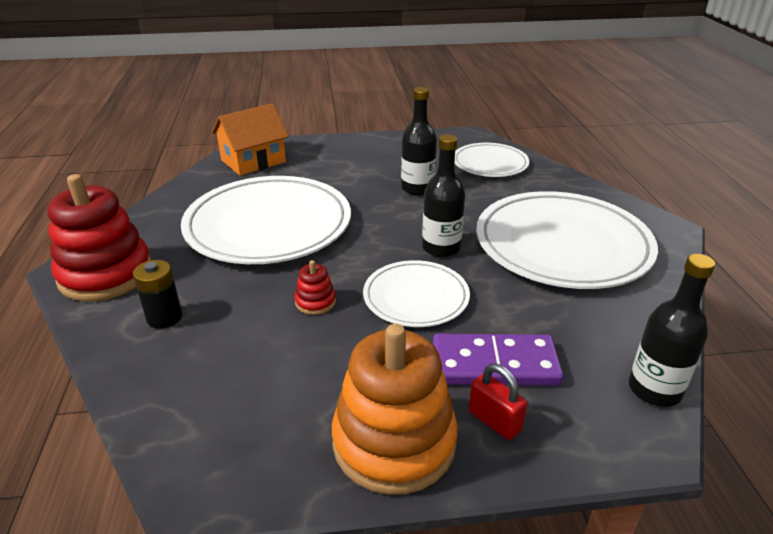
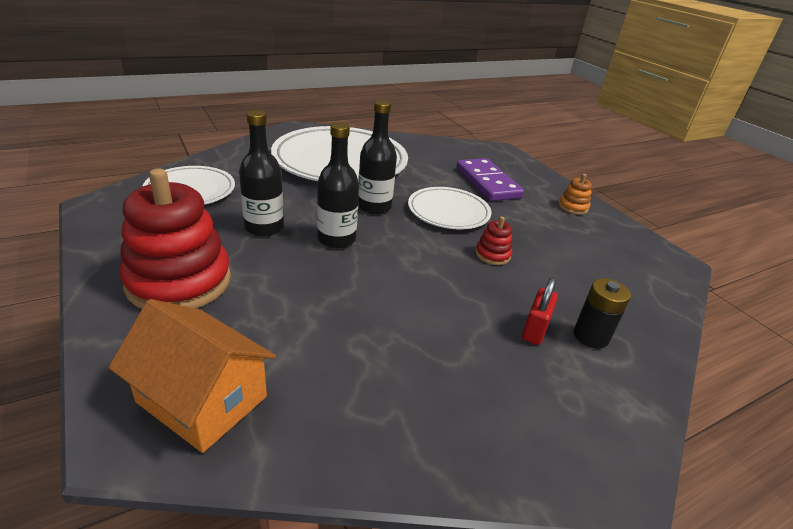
camera: 115 degrees left, 0 degrees up
(105, 274) = (587, 426): red stacking toy -> red stacking toy (179, 281)
(268, 225) = (396, 316): white plate -> none
(394, 442) = (573, 207): orange stacking toy -> orange stacking toy, size x0.43
(494, 421) = (528, 182): red padlock -> red padlock (535, 330)
(654, 389) = (464, 145): black bottle -> black bottle (336, 239)

